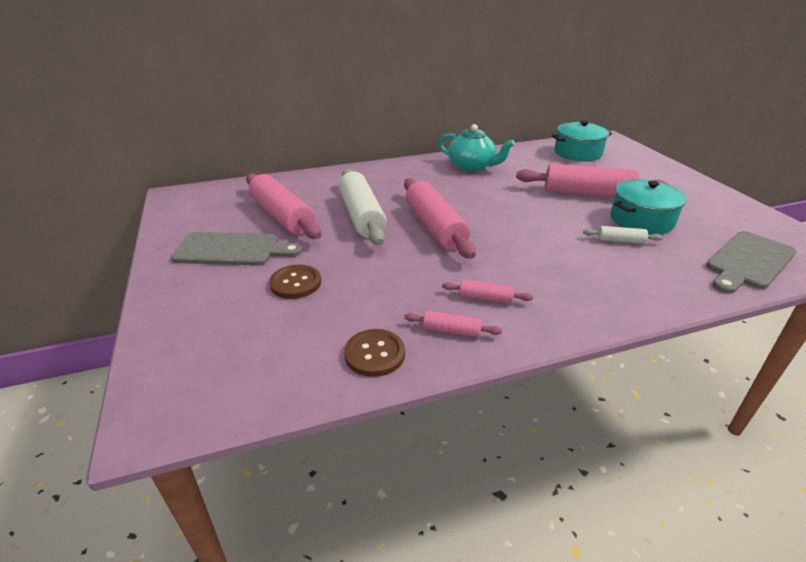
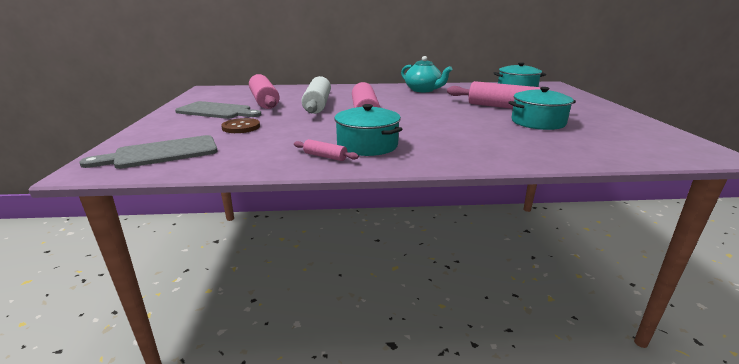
camera: 15 degrees right, 10 degrees down
(374, 354) = (259, 160): brown button -> none
(486, 298) = (367, 145): pink rolling pin -> turquoise pot
(620, 241) = (508, 130): white rolling pin -> none
(748, 261) = (617, 149): grey cutting board -> grey cutting board (161, 153)

